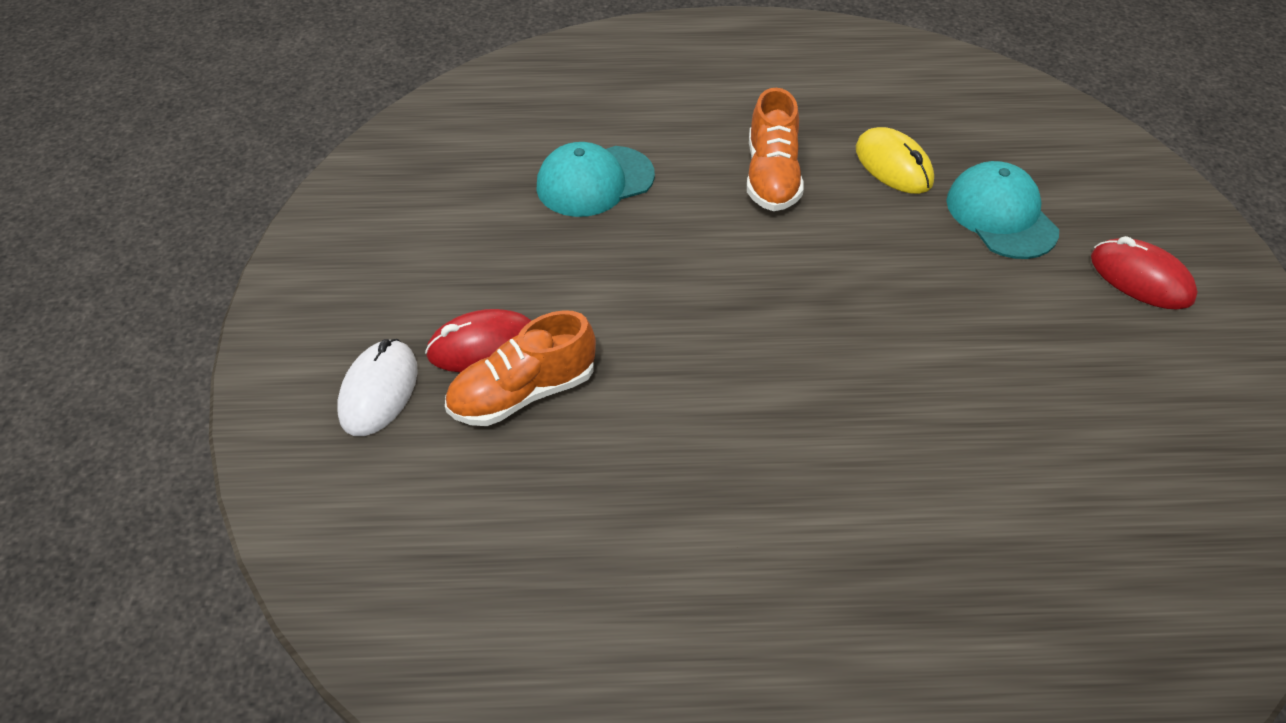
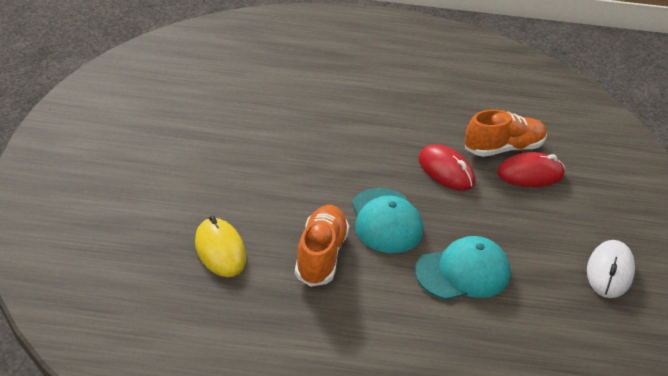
camera: 175 degrees left, 10 degrees down
(379, 391) = (586, 161): white mouse -> white mouse (609, 272)
(1001, 215) = (164, 201): turquoise cap -> turquoise cap (386, 221)
(1141, 278) = (105, 151): red mouse -> red mouse (446, 171)

